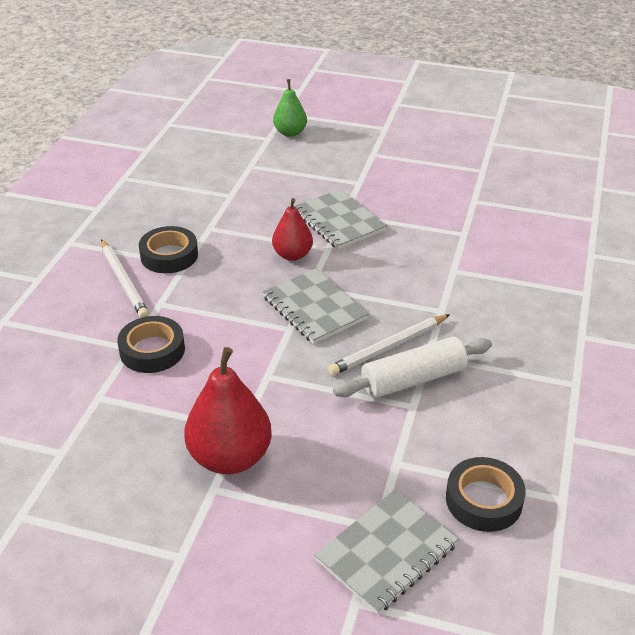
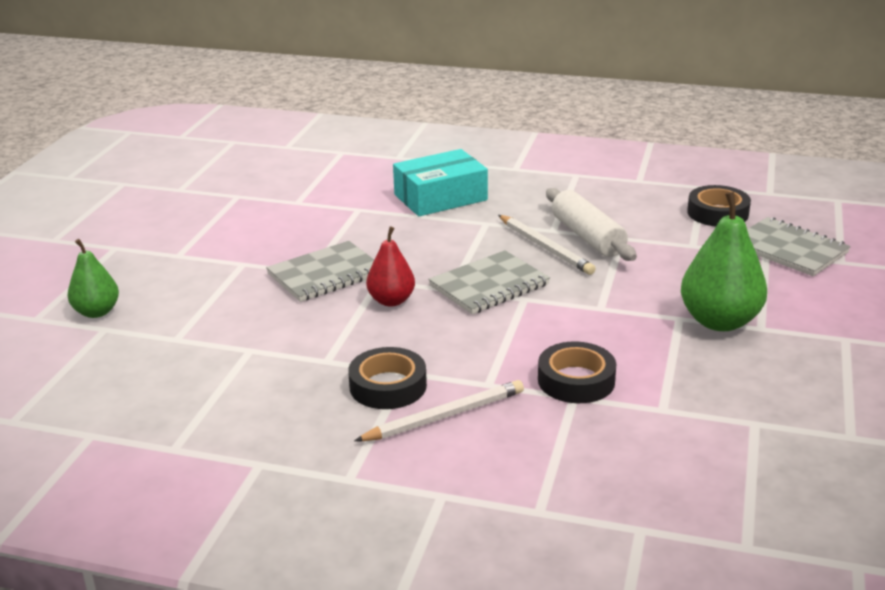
camera: 90 degrees left, 10 degrees down
(230, 457) = (719, 321): red pear -> green pear
(496, 282) = (440, 197): none -> turquoise box

